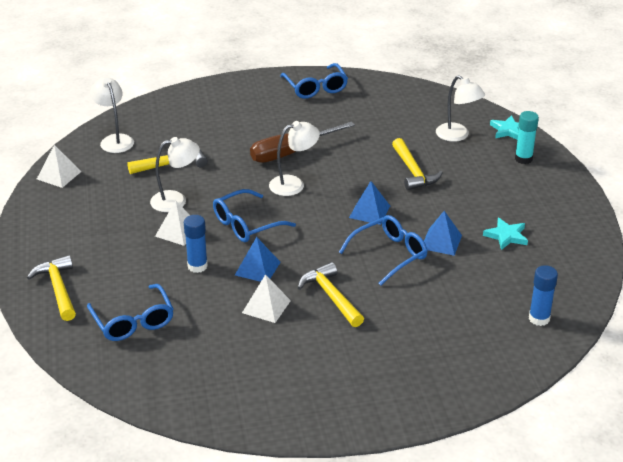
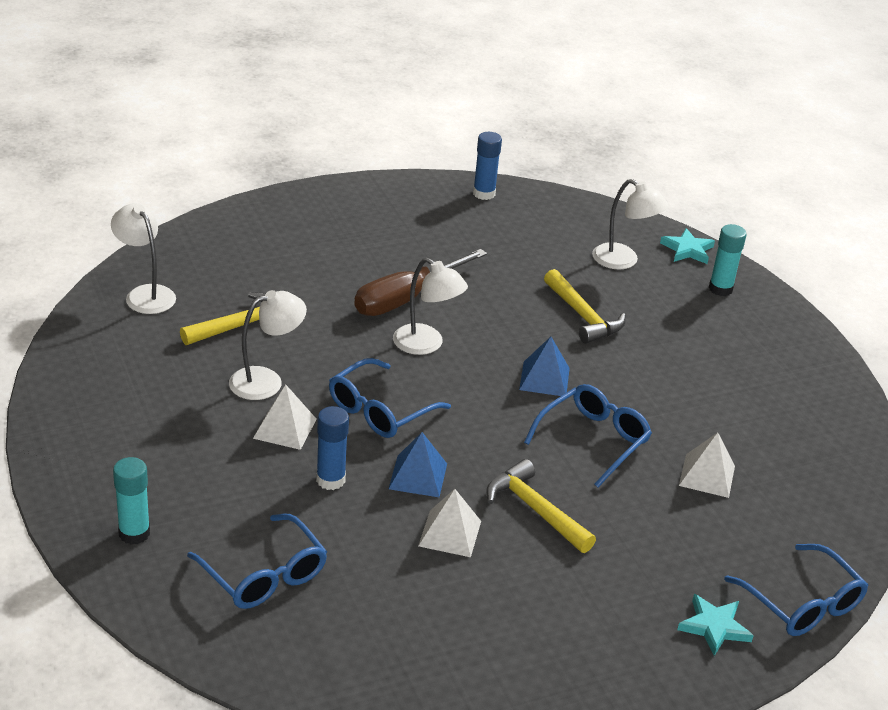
camera: 15 degrees left, 0 degrees up
(58, 289) = (134, 533): yellow hammer -> turquoise glue stick
(59, 175) = (78, 353): white pyramid -> white pyramid (707, 475)
(294, 184) = (426, 345): white lamp -> white lamp turned 75 degrees clockwise
(315, 88) = (409, 201): blue glasses -> blue glasses (802, 603)
(441, 242) = (656, 416): blue pyramid -> none
(506, 236) = (737, 401): turquoise star -> turquoise star (714, 627)
(539, 319) = (822, 517): blue glue stick -> blue glue stick (484, 194)

